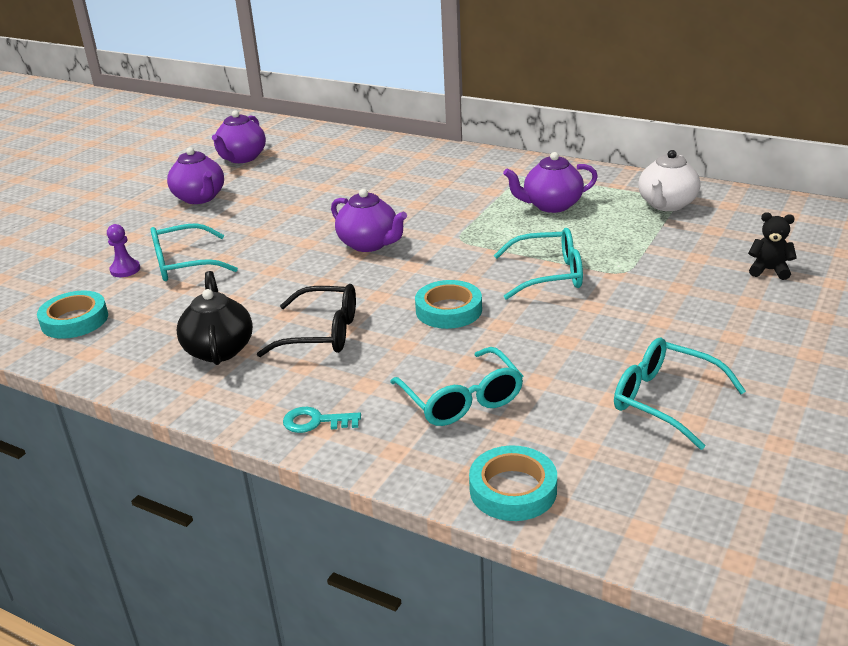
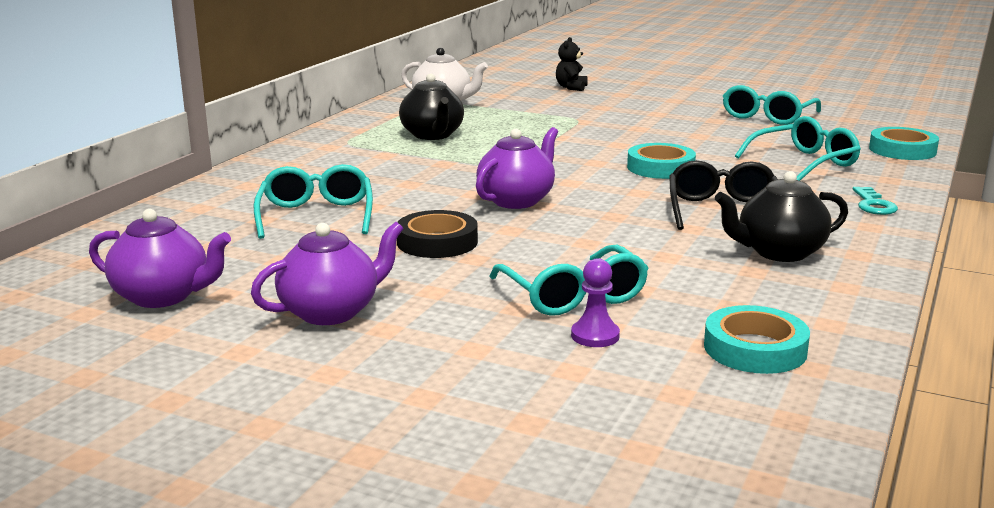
camera: 95 degrees left, 10 degrees down
(292, 219) = (437, 242): none -> black tape
(549, 275) = (585, 138): turquoise glasses -> turquoise glasses (316, 215)
(551, 205) = (432, 135): purple teapot -> black teapot

